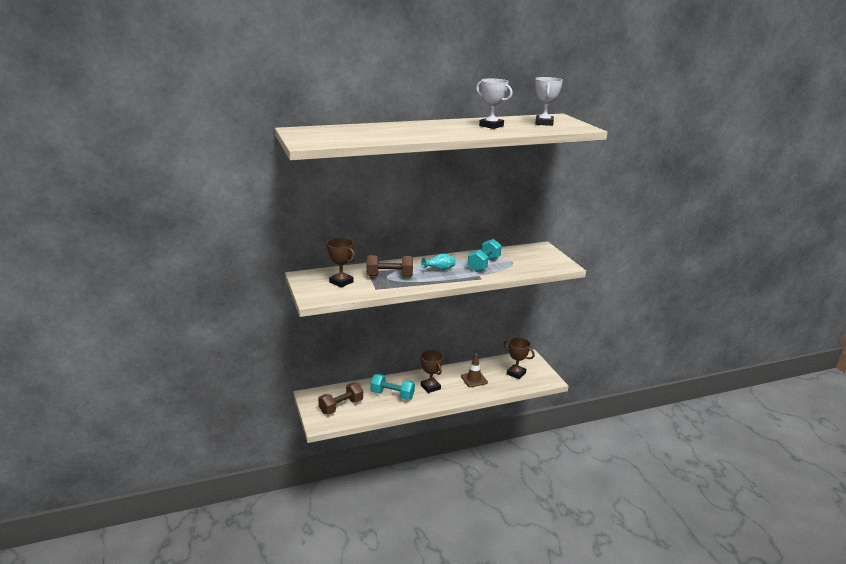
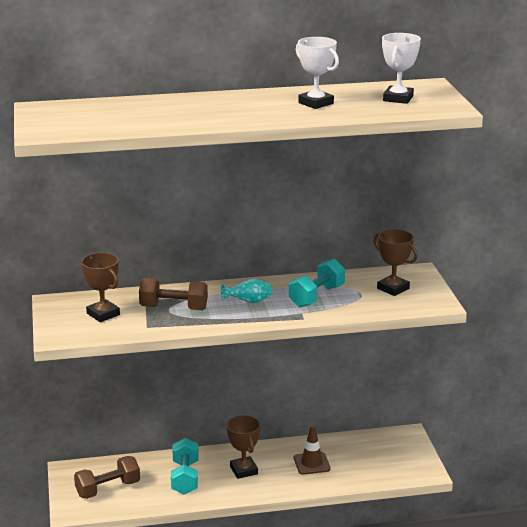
camera: 10 degrees right, 0 degrees up
(392, 395) = (185, 478): turquoise dumbbell -> turquoise dumbbell turned 60 degrees clockwise
(516, 373) = (378, 459): brown trophy -> brown trophy (393, 288)

